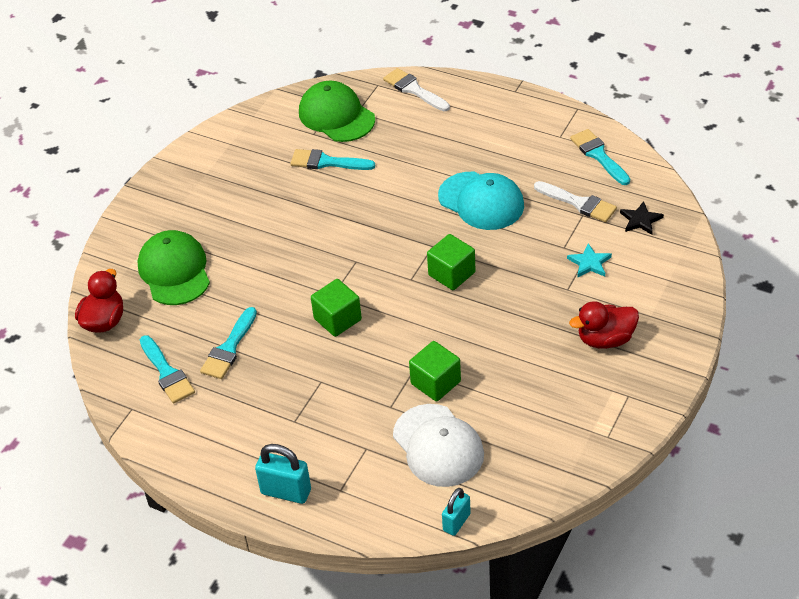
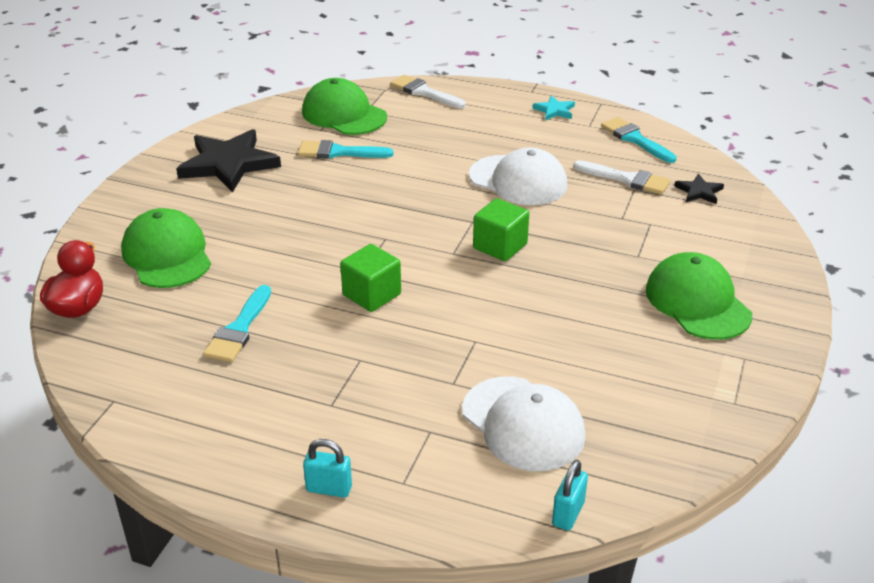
camera: 10 degrees left, 10 degrees down
(167, 373) = (160, 359): turquoise brush -> none
(229, 173) = (228, 164): none -> black star
(286, 491) = (329, 489): turquoise padlock -> turquoise padlock, size x0.66
(435, 382) = (504, 354): green cube -> none
(481, 201) = (518, 180): turquoise cap -> white cap
(589, 263) = (655, 231): turquoise star -> turquoise star (554, 110)
(605, 339) = (697, 302): red duck -> green cap

